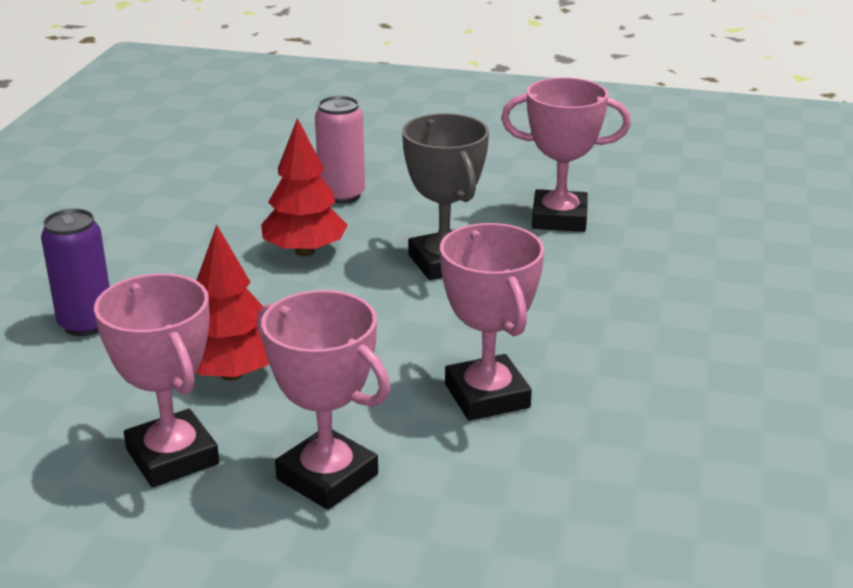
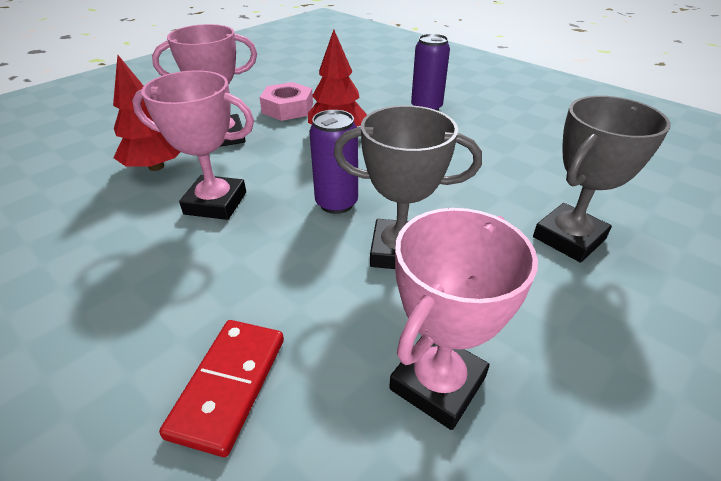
camera: 120 degrees right, 10 degrees up
(172, 457) = (288, 108): pink trophy -> pink nut
(305, 251) = (466, 191): red tree -> red tree (156, 167)
(342, 195) = (568, 238): pink can -> grey trophy
(404, 317) = (336, 203): none -> purple can
(660, 286) = (229, 386): none -> red domino

